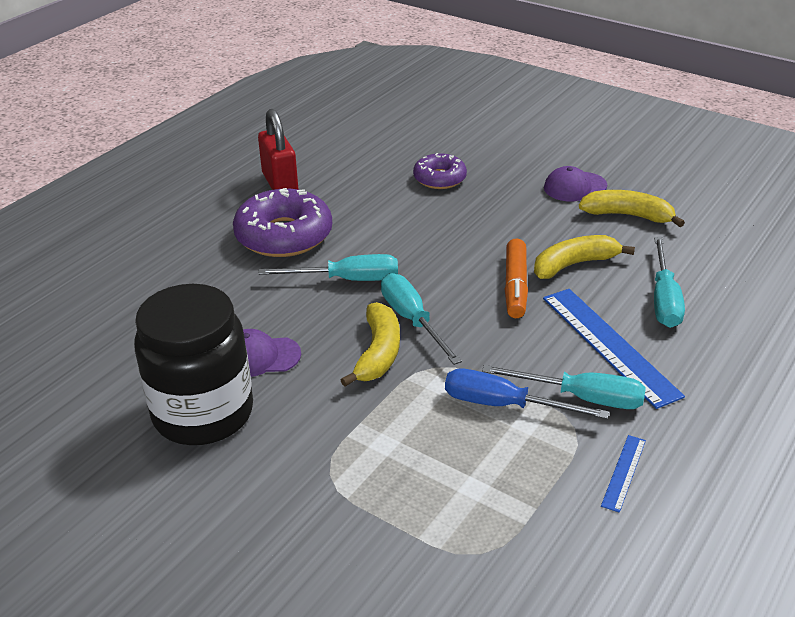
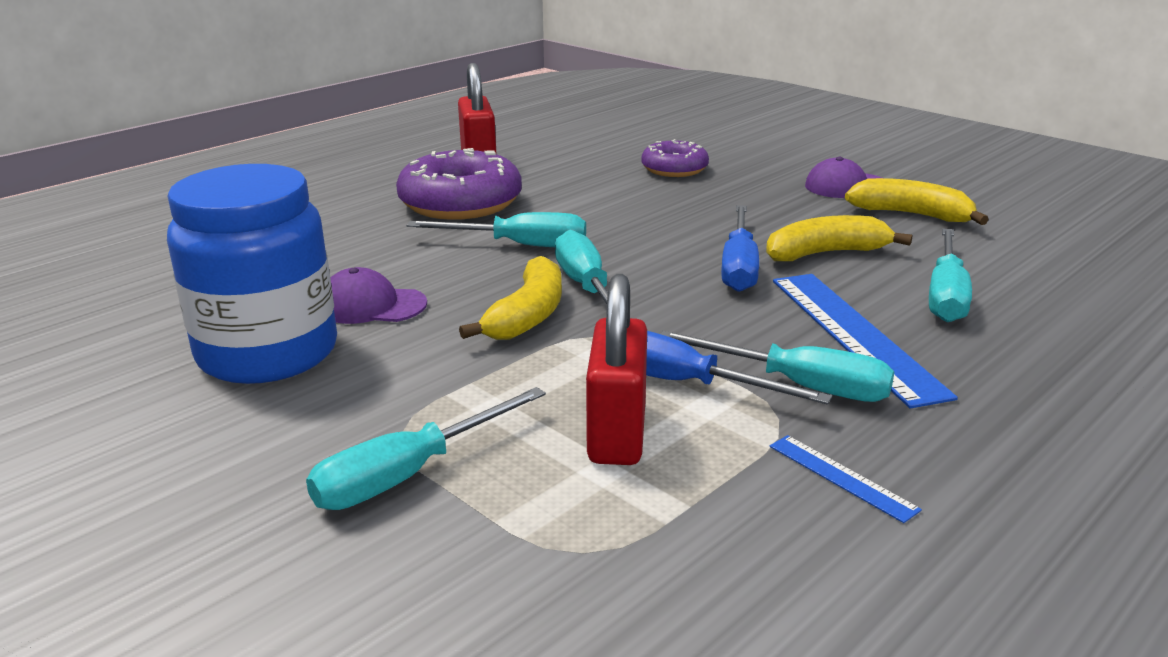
camera: 10 degrees right, 10 degrees down
(203, 413) = (268, 353): black jar -> blue jar
(348, 509) = (408, 474): none -> turquoise screwdriver
(474, 455) = (617, 433): none -> red padlock
(515, 286) = (739, 267): orange marker -> blue screwdriver
(624, 472) = (841, 477): blue ruler -> blue ruler turned 75 degrees counterclockwise

